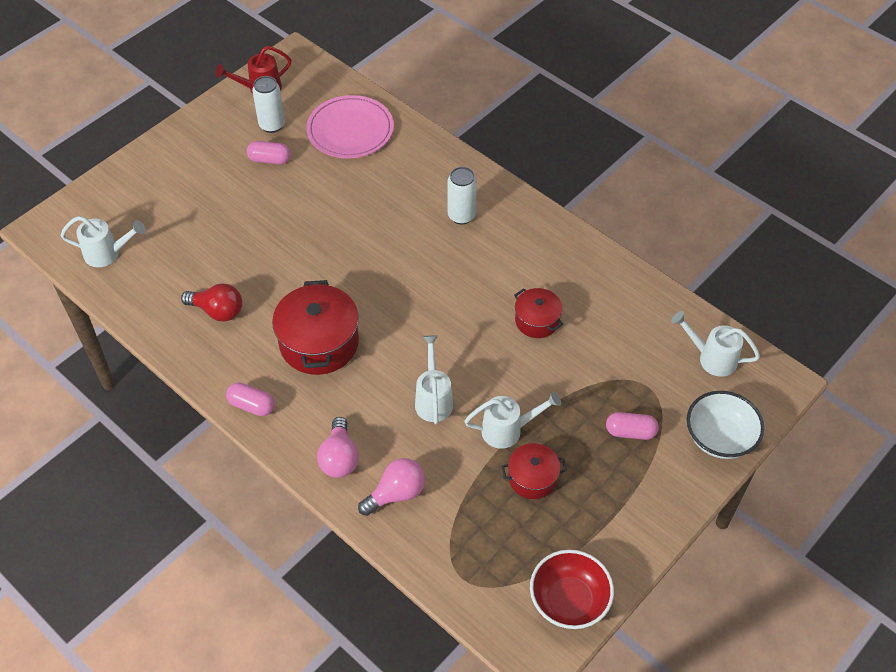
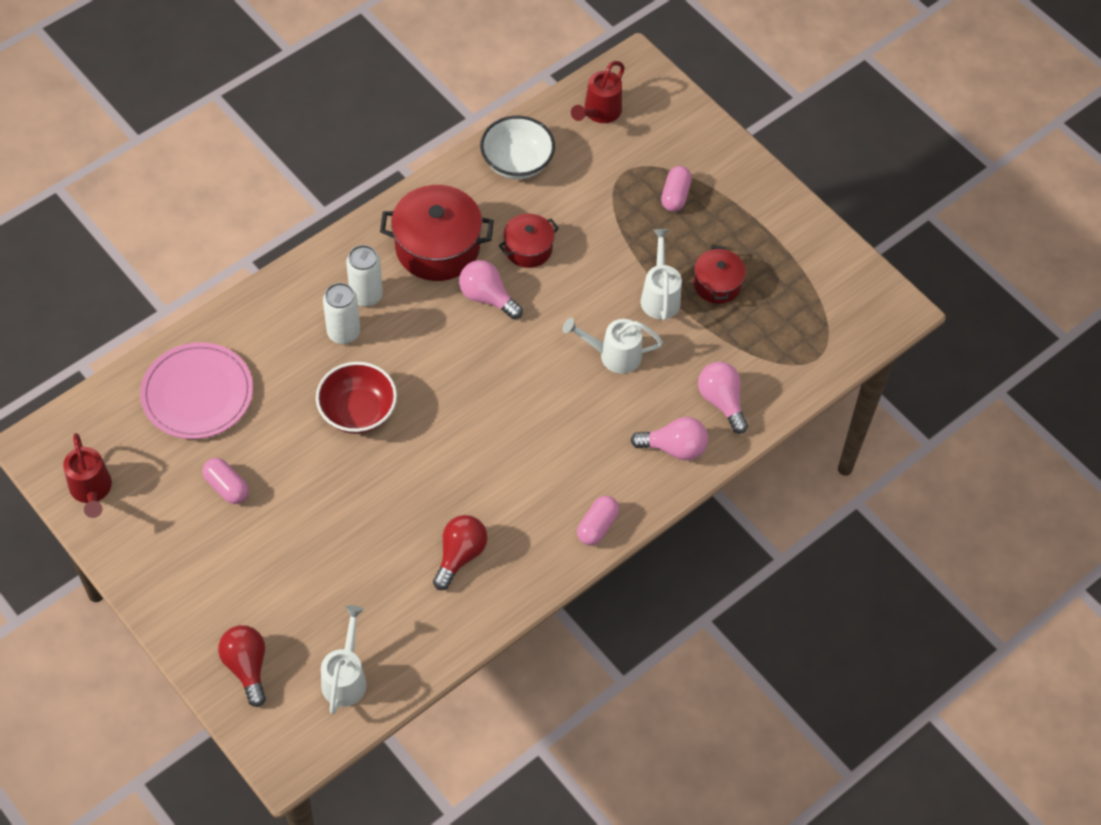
camera: 85 degrees left, 5 degrees up
(117, 195) = (247, 667): none -> red light bulb
(269, 160) = (227, 487): pink capsule -> pink capsule turned 60 degrees counterclockwise
(272, 125) = (165, 481): white can -> white can (343, 333)
(319, 343) = (523, 455): red pot -> red pot (437, 247)
(477, 297) = (487, 297): none -> pink light bulb
(569, 601) = (847, 277): red bowl -> red bowl (358, 411)
(712, 358) = (599, 112): white watering can -> red watering can
(719, 438) = (691, 128): white bowl -> white bowl (517, 162)

